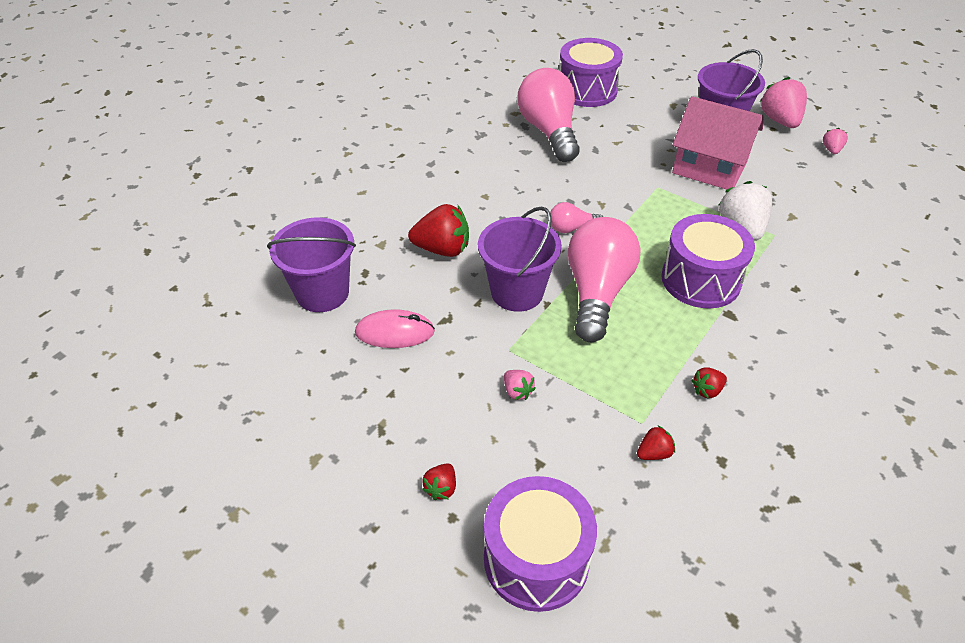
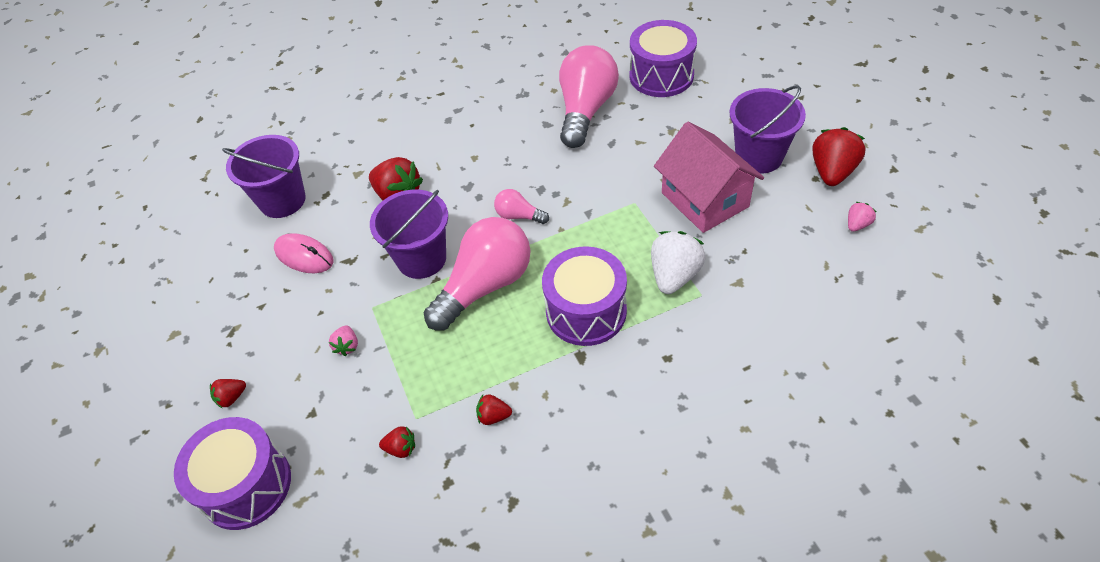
camera: 35 degrees right, 5 degrees up
(780, 120) = (832, 172): pink strawberry -> red strawberry

